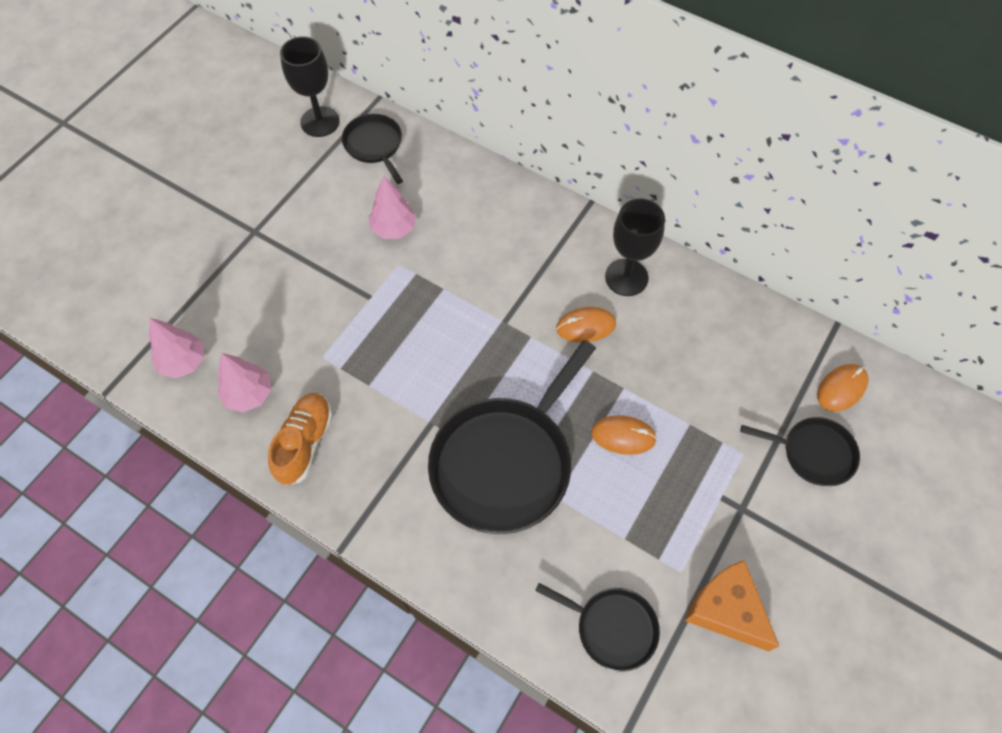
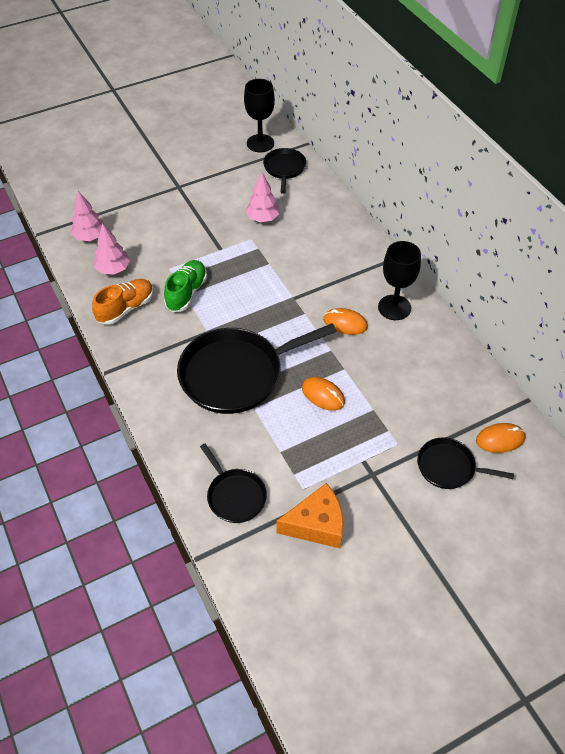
camera: 30 degrees right, 10 degrees down
(368, 381) = (186, 293): none -> green shoe
(726, 609) = (316, 524): orange cheese -> orange cheese turned 90 degrees clockwise
(813, 453) = (449, 467): black pan -> black pan turned 150 degrees clockwise

